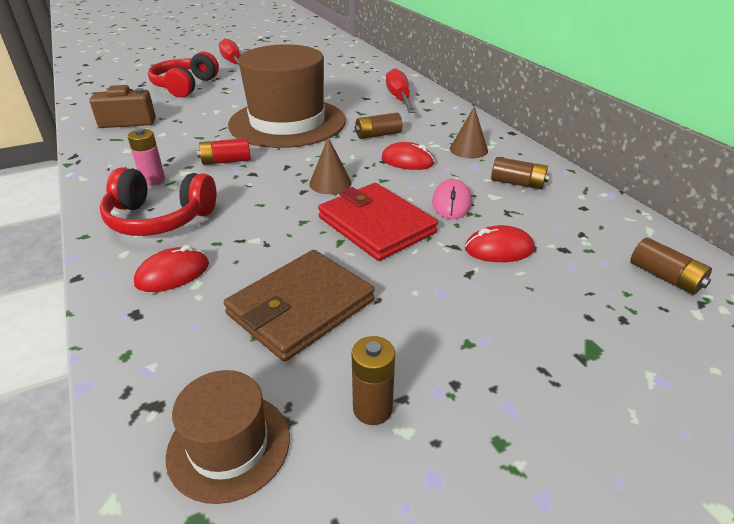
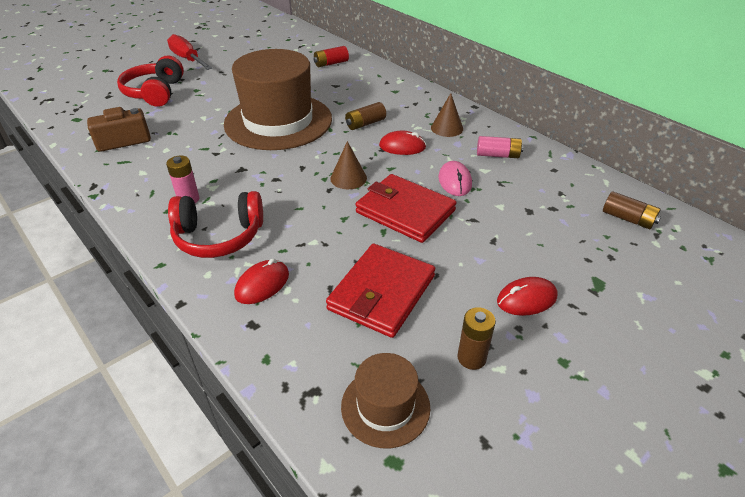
camera: 15 degrees left, 5 degrees up
(226, 161) = (245, 170): red battery -> red battery (331, 63)
(300, 307) = (381, 293): brown wallet -> red wallet
(399, 98) = (365, 82): red screwdriver -> none
(499, 249) = (506, 216): red mouse -> red mouse (526, 299)
(517, 183) = (497, 155): brown battery -> pink battery

